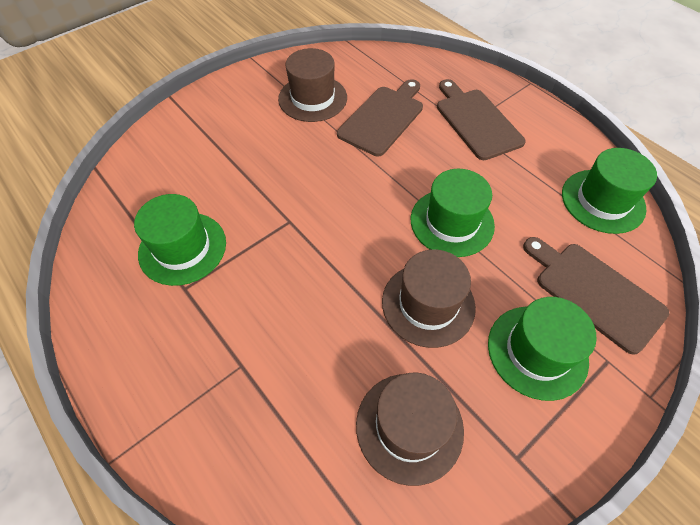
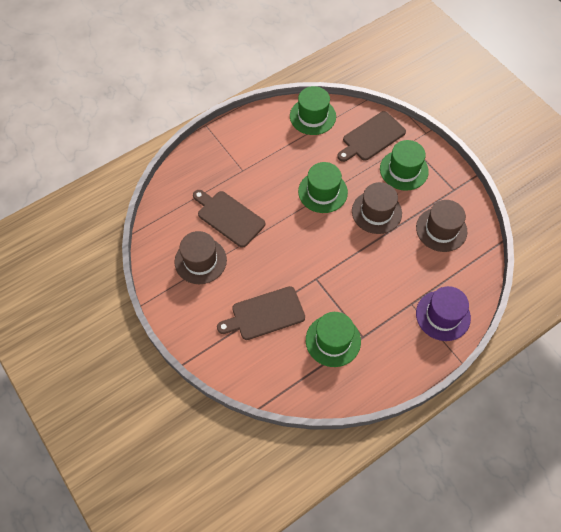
camera: 85 degrees left, 5 degrees up
(213, 426) = (443, 315): none -> purple hat
(476, 121) = (239, 163): brown cutting board -> brown cutting board (265, 314)

